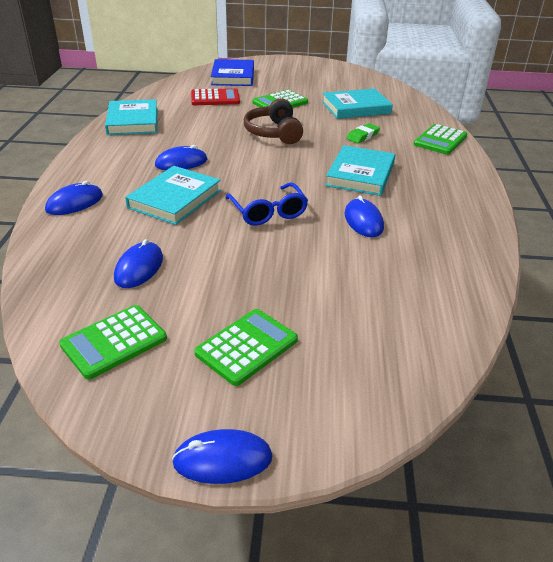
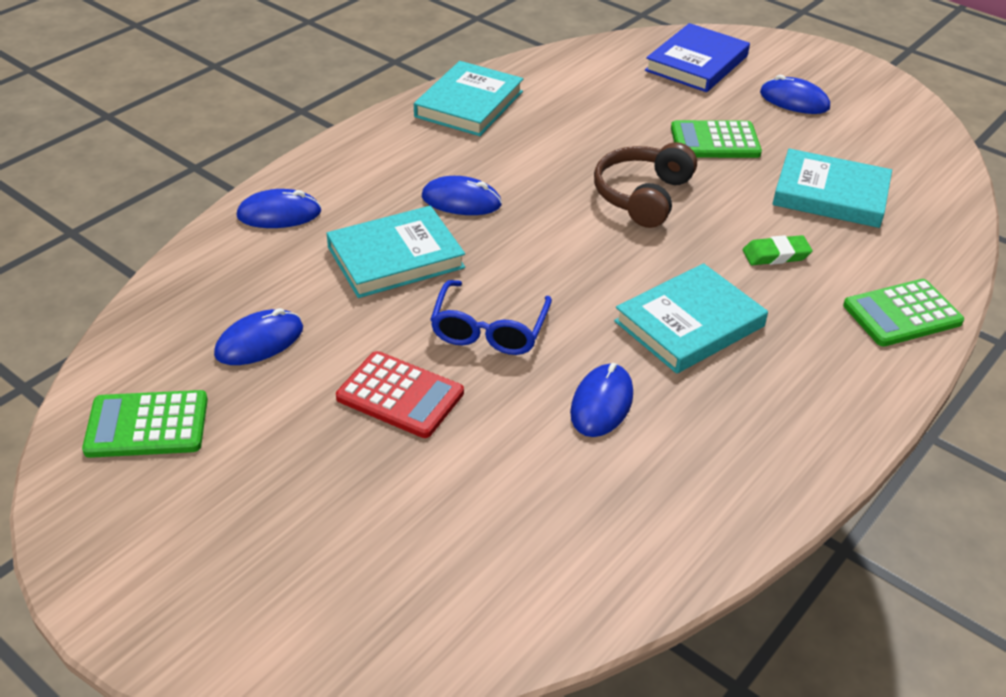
camera: 35 degrees right, 5 degrees up
(215, 98) = (624, 99): red calculator -> red calculator (400, 395)
(222, 459) = (113, 619): blue mouse -> blue mouse (794, 100)
(246, 347) = (266, 506): green calculator -> none

